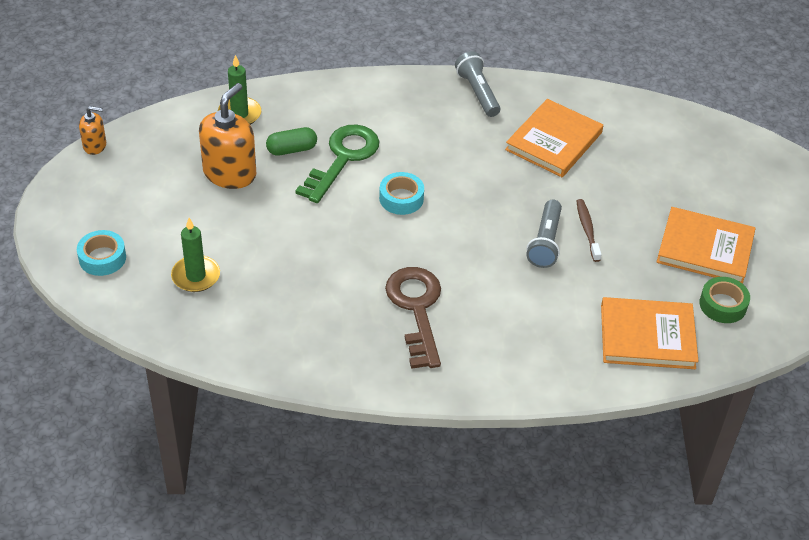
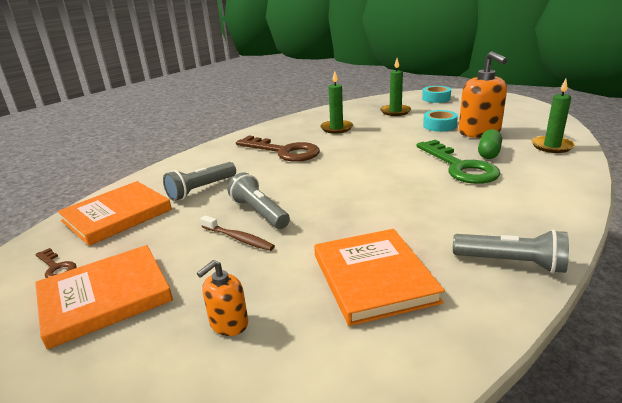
camera: 135 degrees right, 20 degrees down
(95, 145) = (543, 108): orange soap dispenser -> orange soap dispenser (228, 323)
(306, 303) = (336, 128): none -> green candle
(401, 198) = (387, 174): turquoise tape -> turquoise tape (439, 126)
(553, 313) = (201, 189): none -> grey flashlight
(723, 305) = (56, 267): green tape -> brown key

